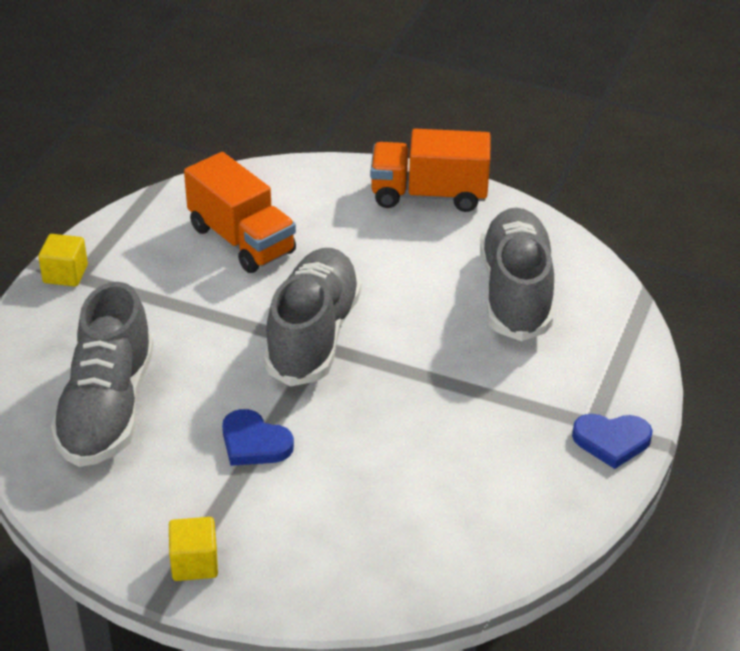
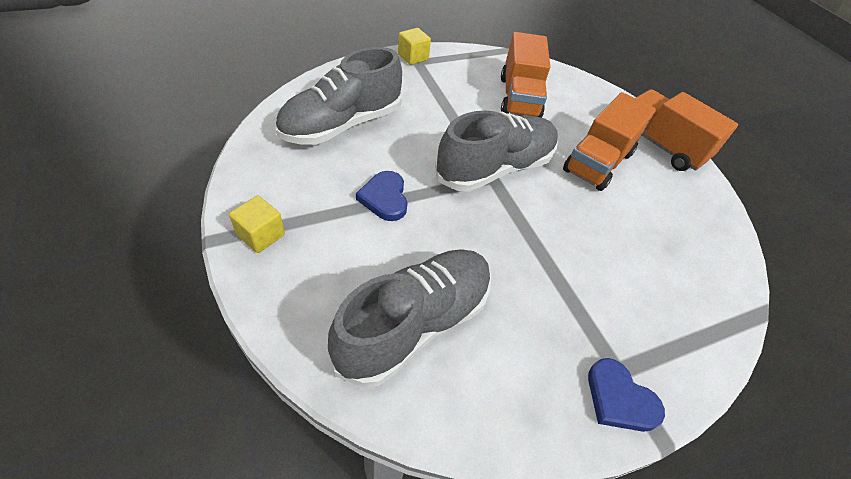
camera: 40 degrees right, 10 degrees up
(394, 256) = (598, 162): none -> orange truck
(515, 293) = (657, 238): grey shoe -> grey shoe (414, 324)

